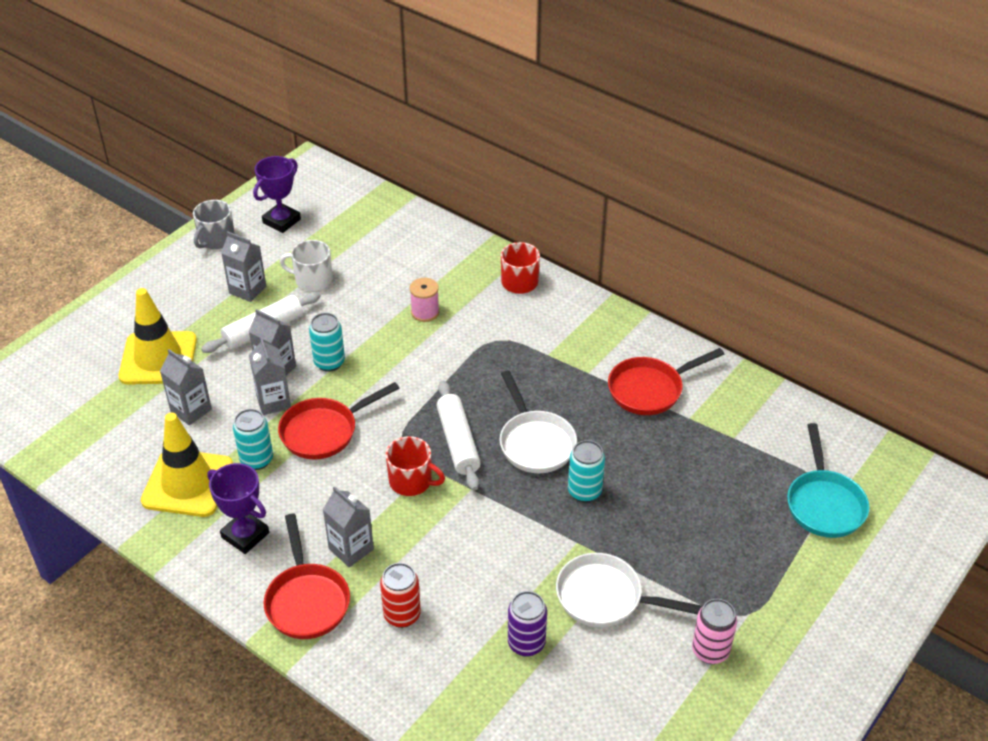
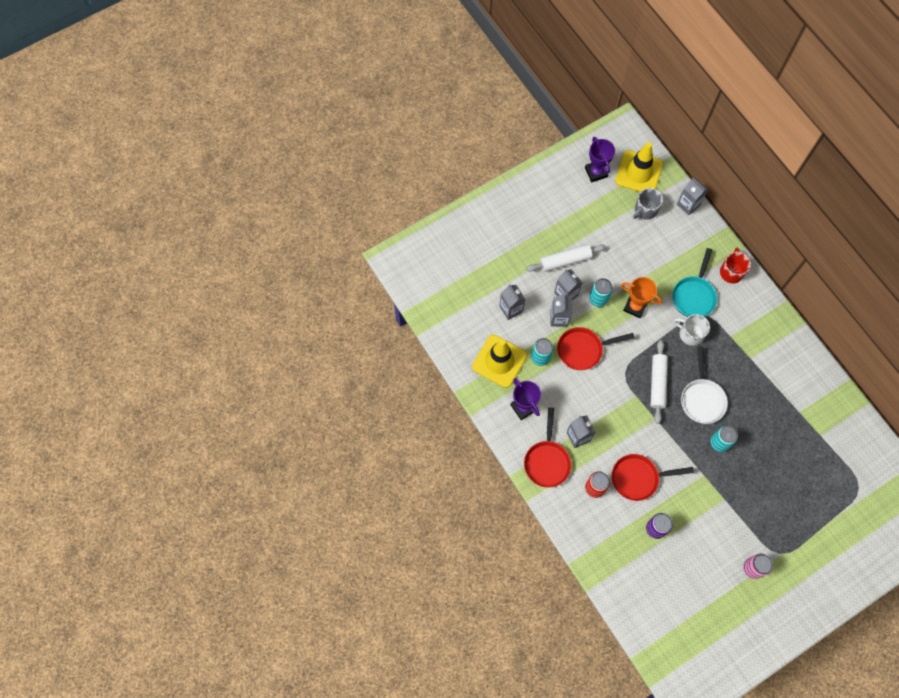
camera: 20 degrees right, 25 degrees up
(158, 358) = (499, 263): yellow traffic cone -> yellow traffic cone (638, 172)
(216, 239) = (552, 175): grey mug -> grey mug (645, 210)
(247, 290) = (562, 225): grey carton -> grey carton (688, 205)
(281, 221) = (596, 172): purple trophy -> purple trophy turned 75 degrees counterclockwise
(312, 280) = (604, 229): white mug -> white mug (690, 334)
(390, 357) = (635, 307): none -> orange trophy
(411, 481) = (623, 402): red mug -> none
(425, 312) = (665, 278): pink spool -> none
(605, 597) = (707, 516): white pan -> none
(650, 389) = (783, 383): red pan -> red pan (638, 478)
(824, 503) = (855, 499): turquoise pan -> turquoise pan (694, 296)

